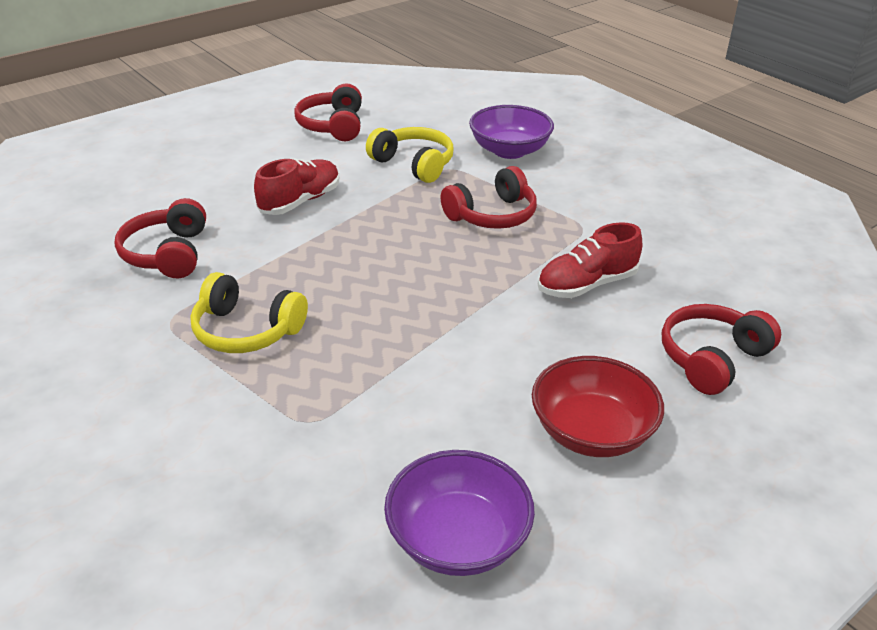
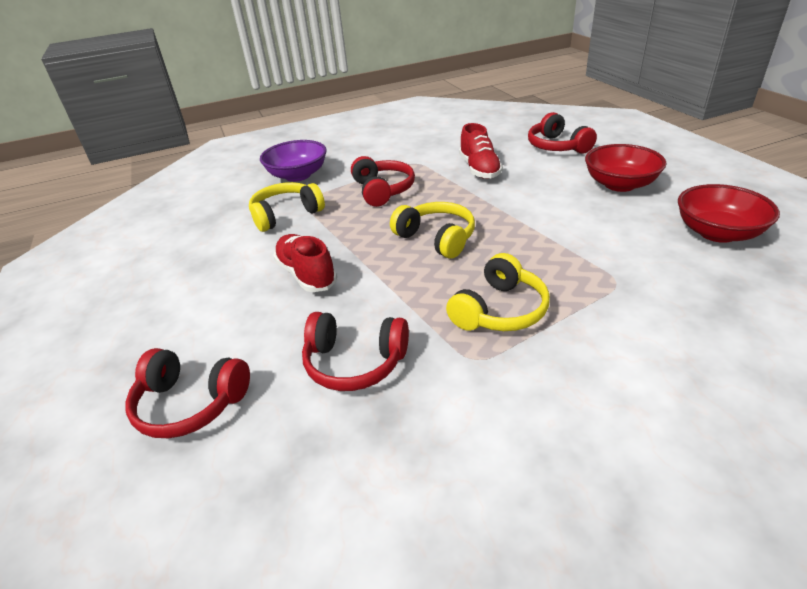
camera: 70 degrees left, 0 degrees up
(333, 126) = (180, 250): red headphones -> red headphones (190, 404)
(385, 271) = (436, 238): none -> yellow headphones
(458, 539) = (717, 233): purple bowl -> red bowl

